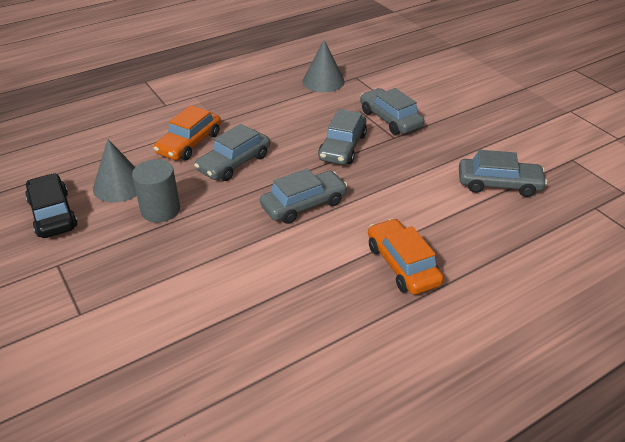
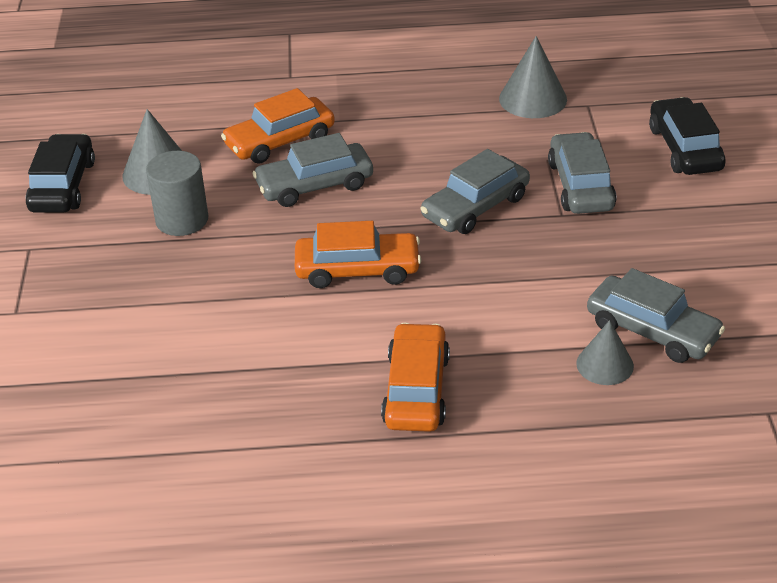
camera: 30 degrees right, 0 degrees up
(304, 204) = (357, 270): grey car -> orange car
(426, 86) = (685, 148): none -> black car
(492, 211) = (605, 364): none -> grey cone

